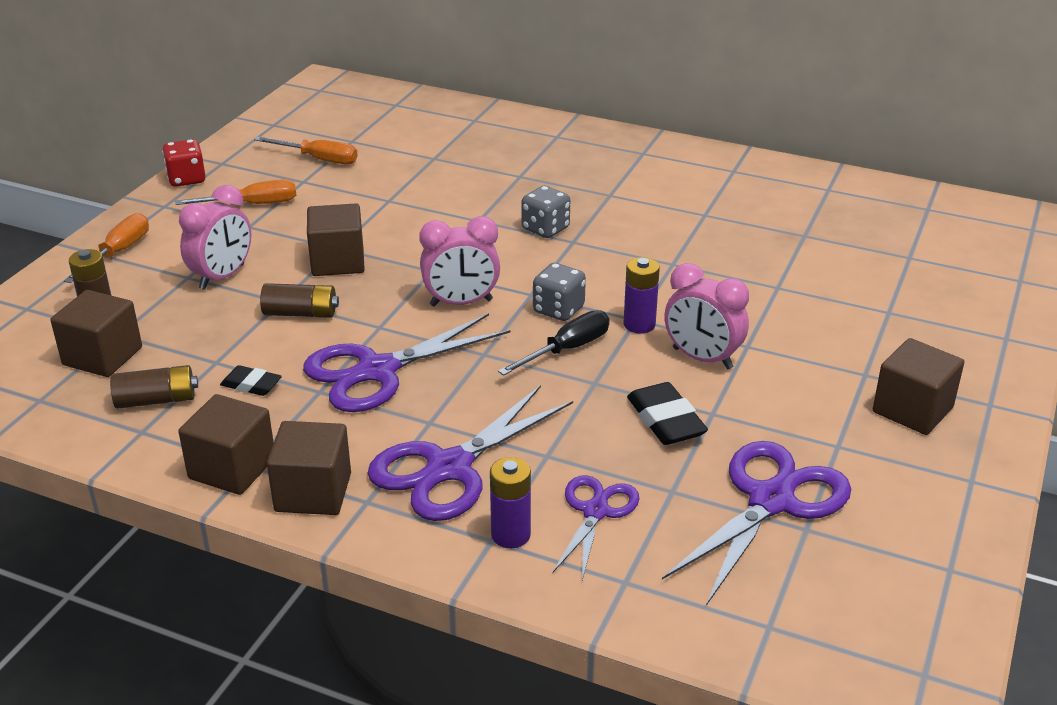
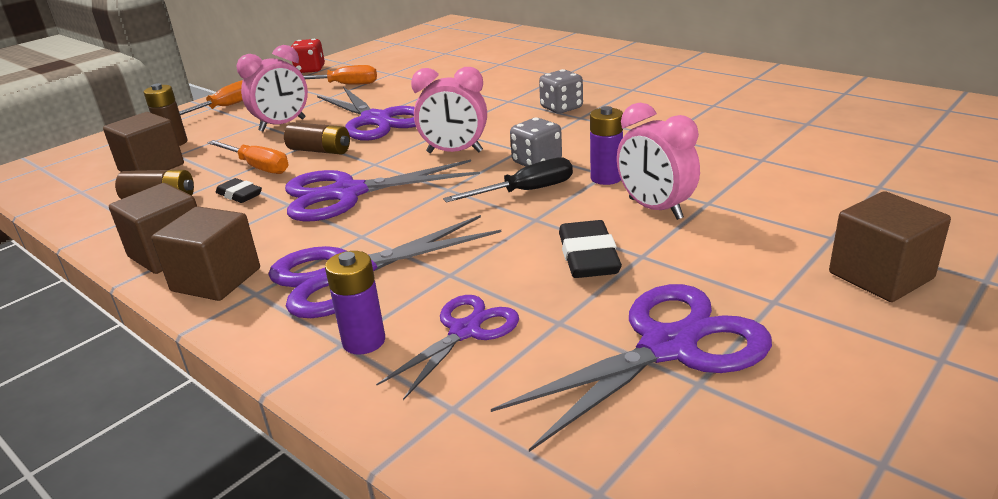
camera: 20 degrees right, 5 degrees down
(318, 159) = (412, 62): orange screwdriver -> orange screwdriver (257, 167)
(338, 262) = (376, 120): brown cube -> purple scissors

